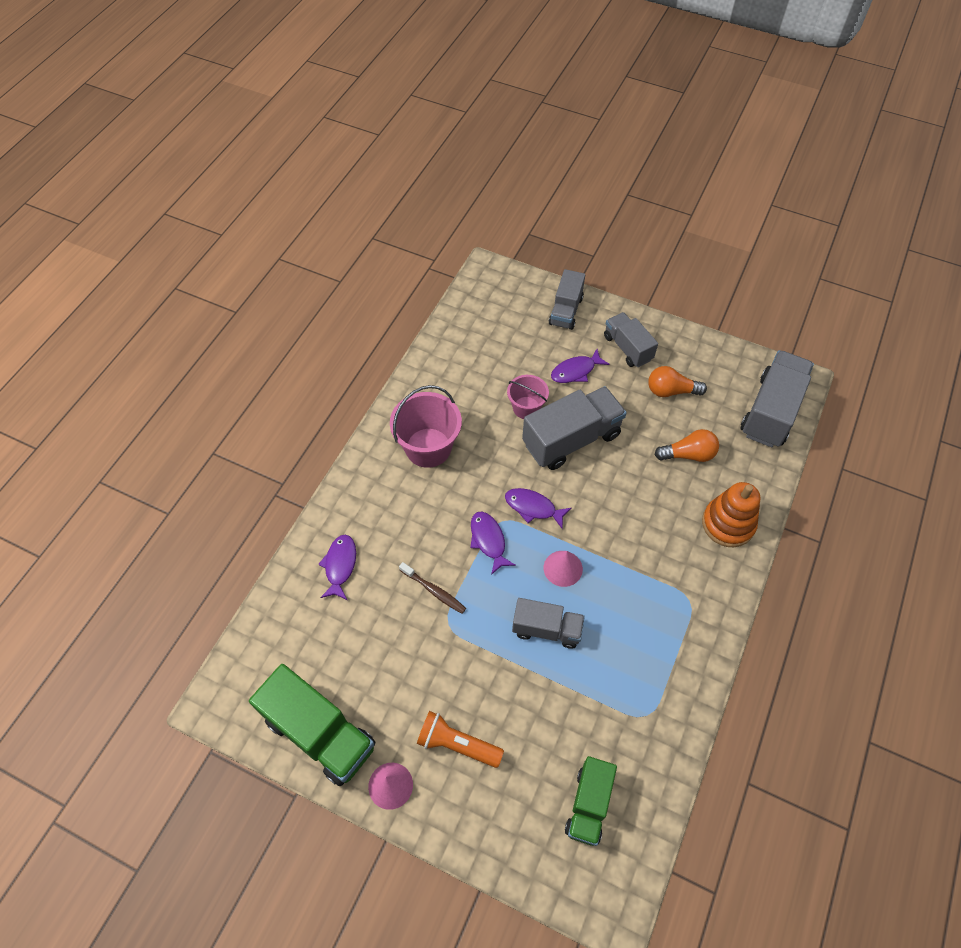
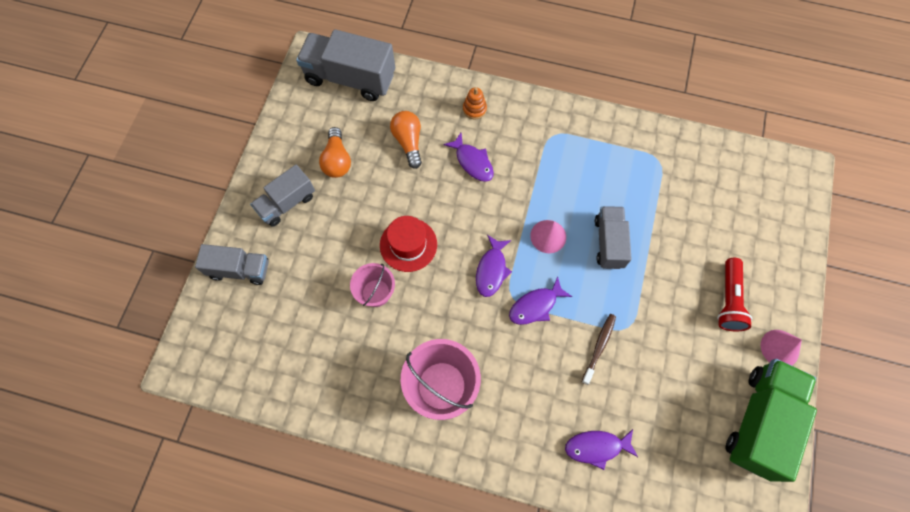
camera: 100 degrees left, 10 degrees up
(457, 744) = (728, 300): orange flashlight -> red flashlight
(571, 439) = (408, 244): grey truck -> red hat
(575, 371) = (322, 250): purple fish -> purple fish (472, 162)
(588, 805) = (739, 195): green truck -> none
(728, 524) = (474, 109): orange stacking toy -> orange stacking toy, size x0.52

